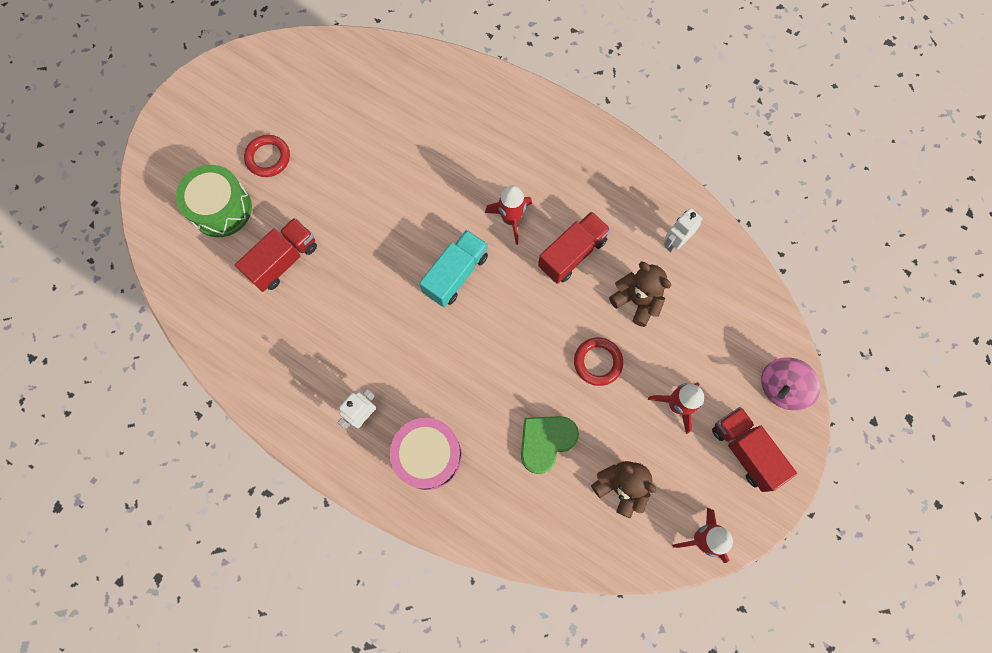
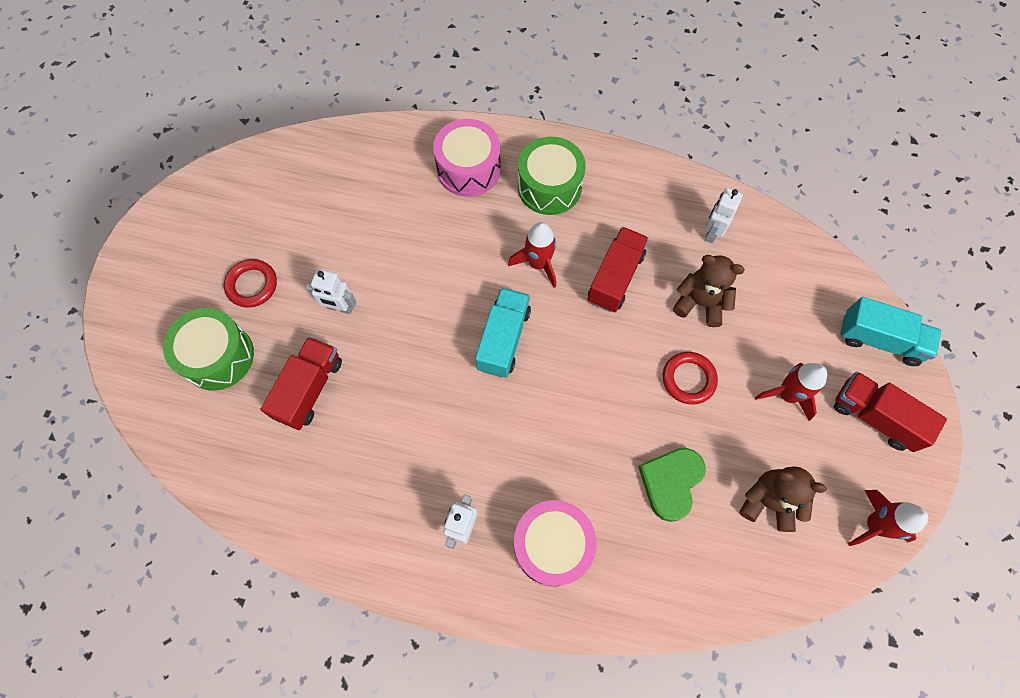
camera: 20 degrees left, 5 degrees down
(332, 201) = (340, 308): none -> white robot
(485, 115) = (468, 169): none -> pink drum
(548, 154) = (549, 187): none -> green drum
(781, 387) = (879, 340): pink spinning top -> turquoise truck

